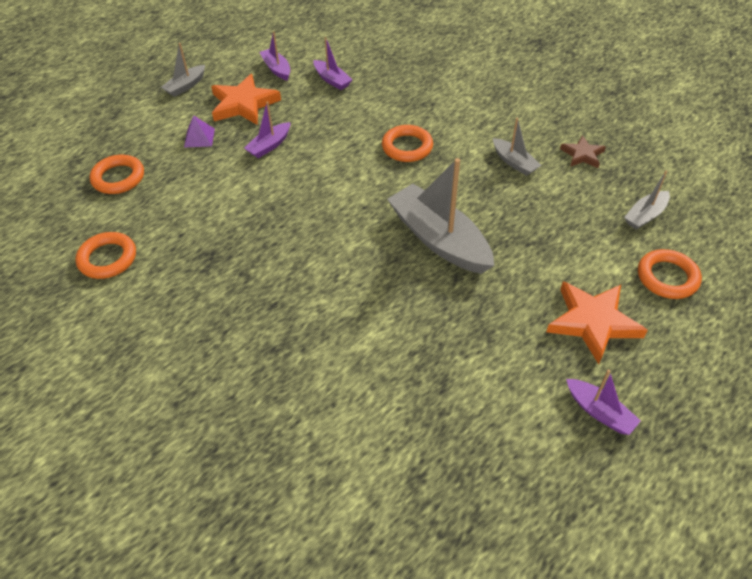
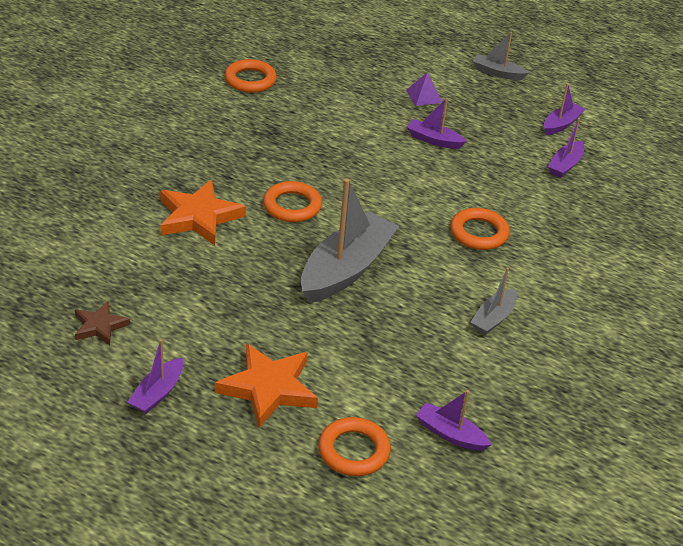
camera: 70 degrees right, 10 degrees down
(118, 178) = (348, 63): orange ring -> orange ring (292, 206)
(243, 104) = (489, 113): orange star -> orange star (198, 217)
(582, 155) = (537, 377): brown star -> brown star (99, 326)
(645, 215) = (450, 434): grey boat -> purple boat

